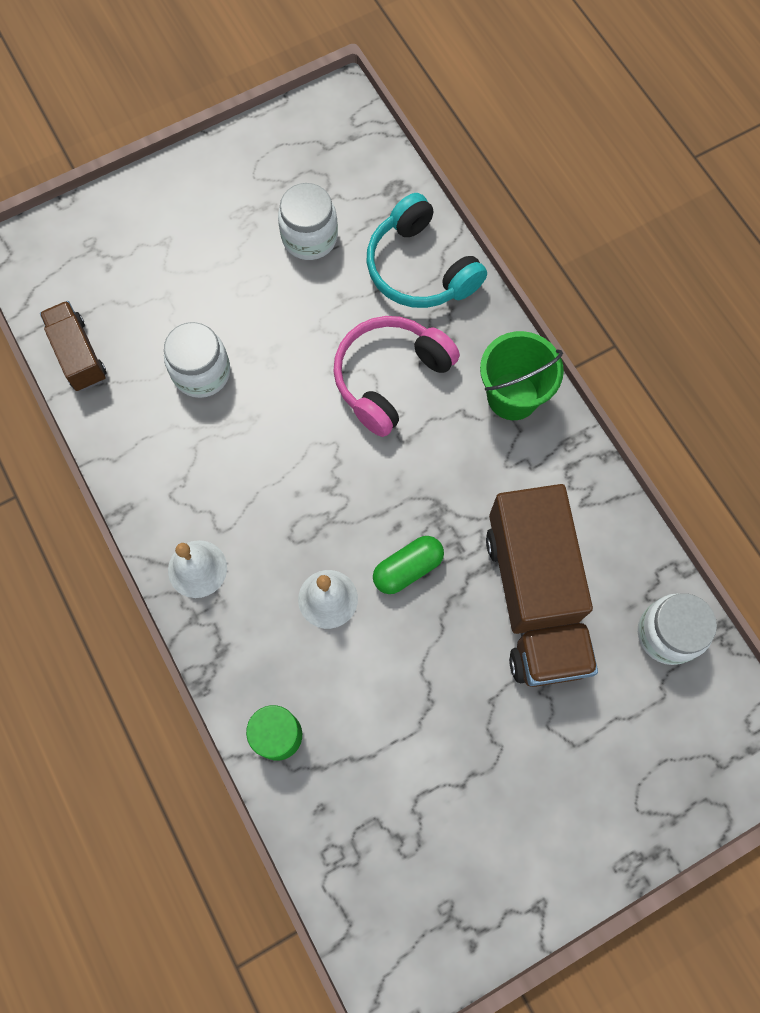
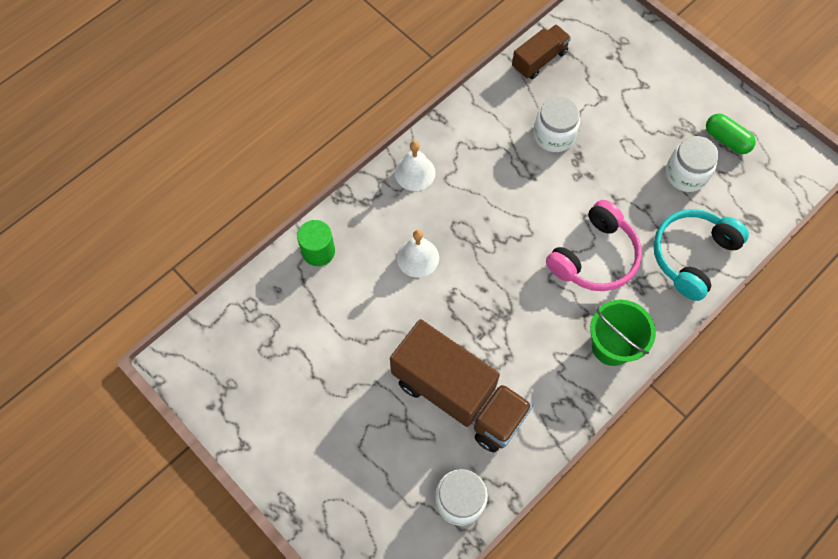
camera: 75 degrees right, 5 degrees down
(390, 378) = (594, 256): pink headphones -> pink headphones turned 105 degrees clockwise
(407, 568) = (454, 304): green capsule -> green capsule (726, 139)
(534, 598) = (458, 396): brown truck -> brown truck turned 120 degrees counterclockwise

